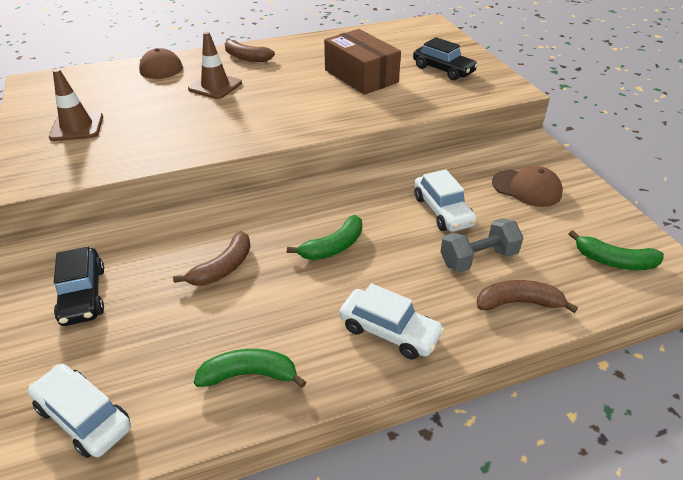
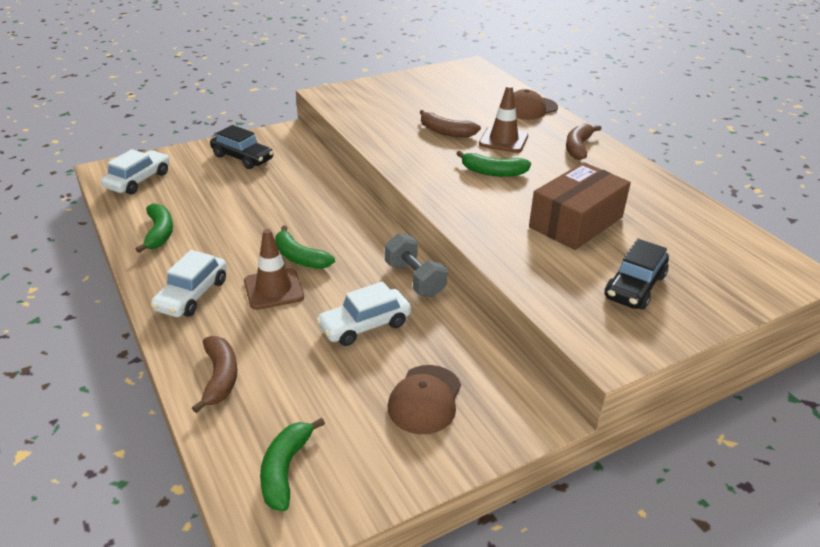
camera: 80 degrees right, 5 degrees down
(77, 127) = (405, 96): brown traffic cone -> brown traffic cone (273, 289)
(83, 295) = (242, 158): black car -> black car turned 120 degrees counterclockwise
(223, 268) = (271, 206): brown banana -> brown banana (446, 132)
(272, 98) = (493, 172): none -> green banana
(478, 258) = (286, 351): grey dumbbell -> grey dumbbell (414, 279)

